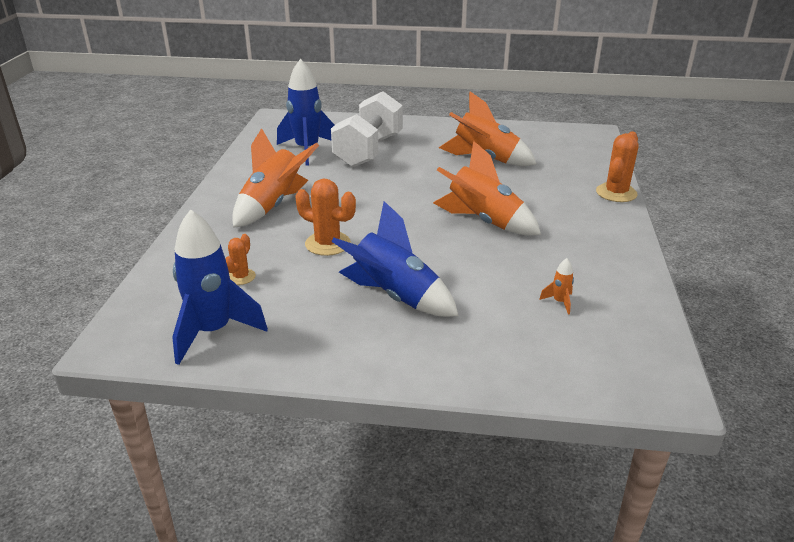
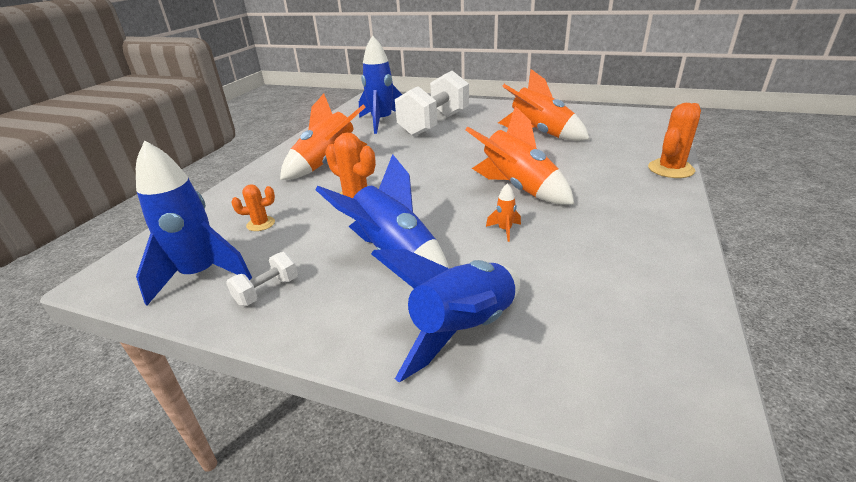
camera: 15 degrees right, 0 degrees up
(241, 277) = (261, 224): orange cactus -> orange cactus turned 45 degrees clockwise
(291, 339) = (267, 291): none -> white dumbbell
(482, 351) = (463, 330): none -> blue rocket
(559, 302) = (576, 280): orange rocket -> orange rocket (505, 230)

